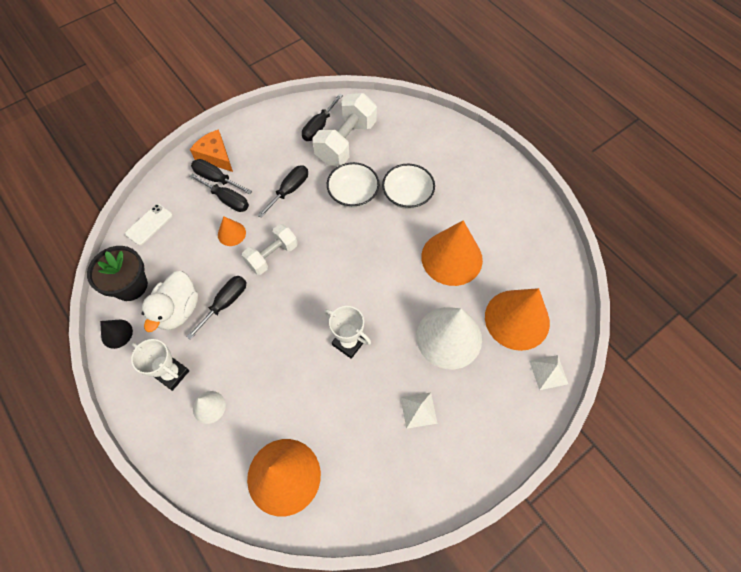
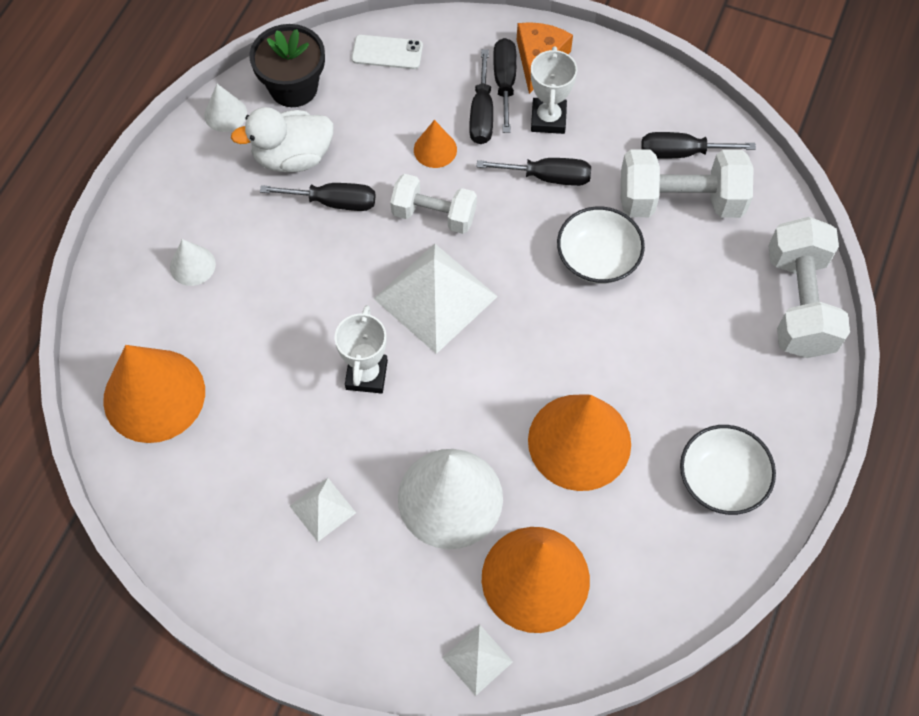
camera: 60 degrees right, 0 degrees up
(117, 333) = (225, 114): black cone -> white cone
(172, 374) = (210, 201): white trophy -> white trophy (548, 119)
(324, 281) = (435, 297): none -> white pyramid
(407, 195) = (645, 329): white bowl -> white bowl (721, 479)
(433, 127) = (799, 303): none -> white dumbbell

